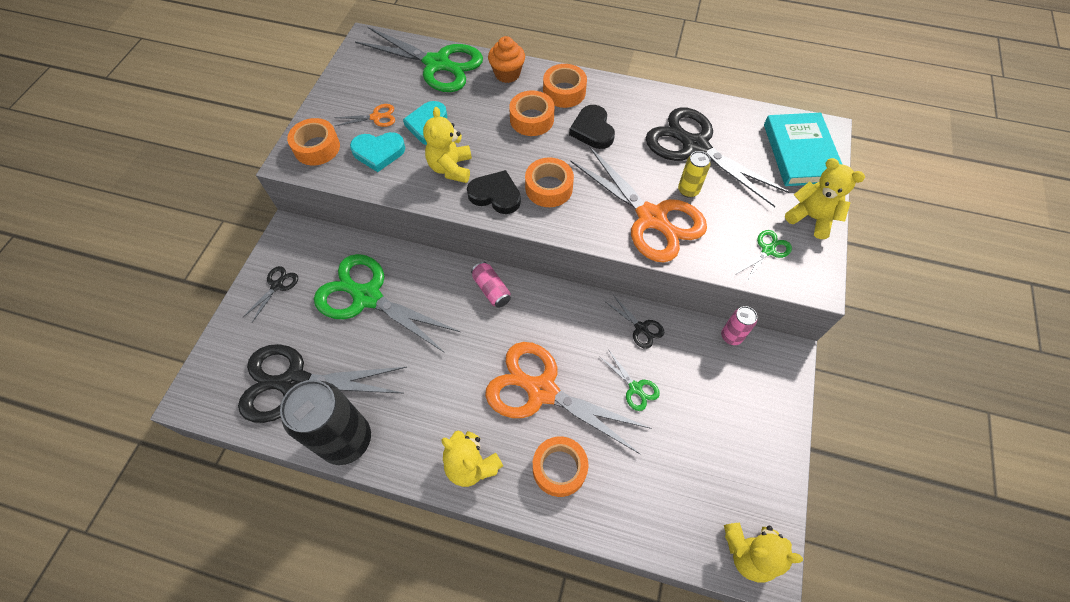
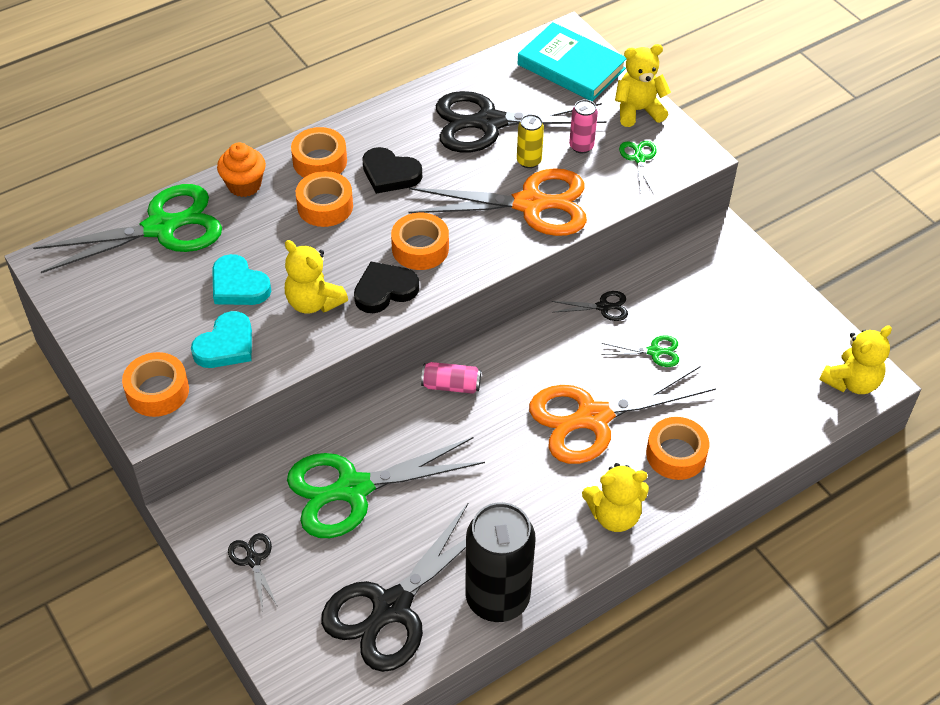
camera: 50 degrees left, 10 degrees down
(376, 117) = (175, 319): orange scissors -> none
(731, 336) = (671, 255): pink can -> pink can (581, 146)

